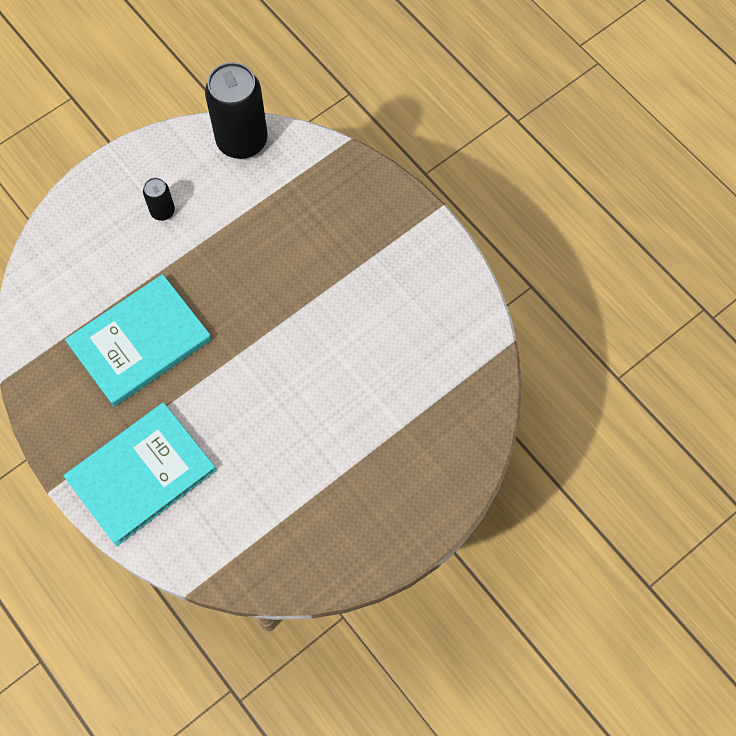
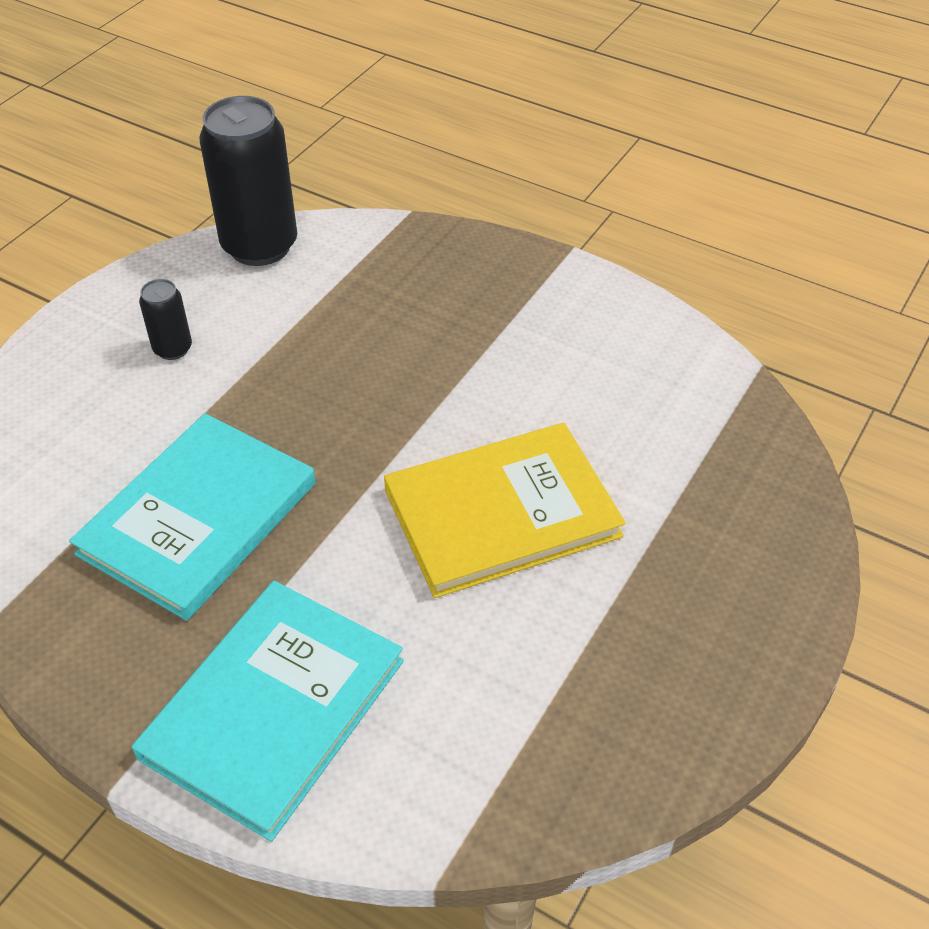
camera: 20 degrees left, 20 degrees down
(307, 396) = (502, 513): none -> yellow book

